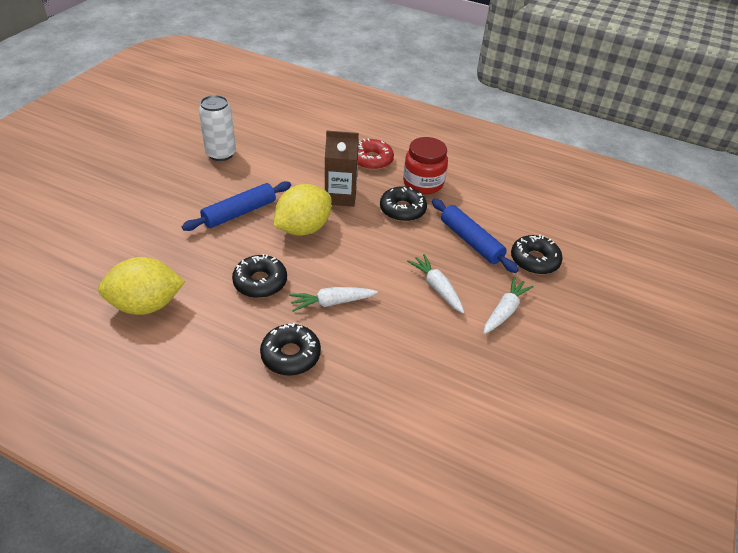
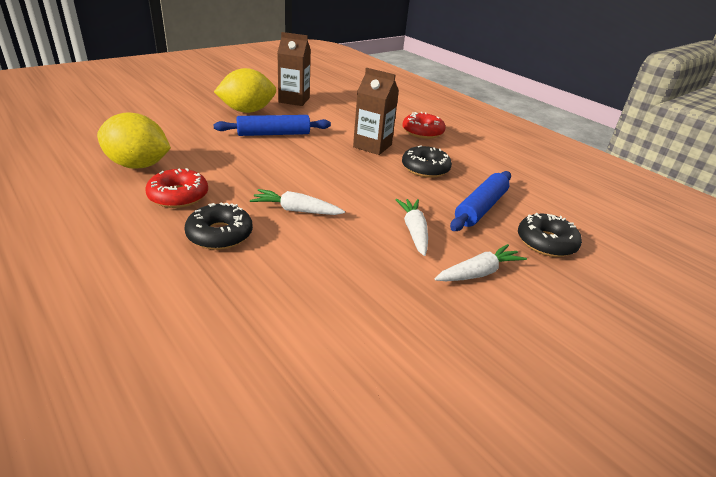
camera: 25 degrees right, 10 degrees down
(218, 327) = (178, 196): none -> red donut
(221, 154) = (294, 100): white can -> brown carton
(260, 282) = (245, 178): black donut -> none
(303, 228) = (319, 156): yellow lemon -> yellow lemon (247, 111)
(423, 183) = (461, 157): red jar -> none
(471, 241) = (480, 208): blue rolling pin -> blue rolling pin turned 45 degrees clockwise

